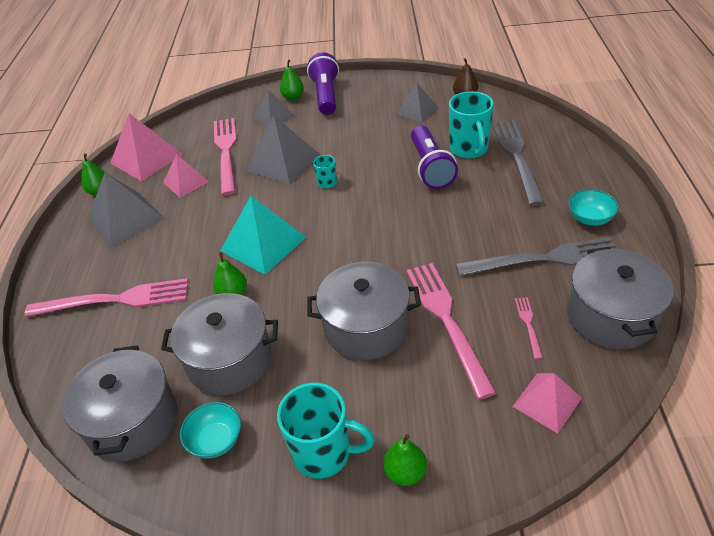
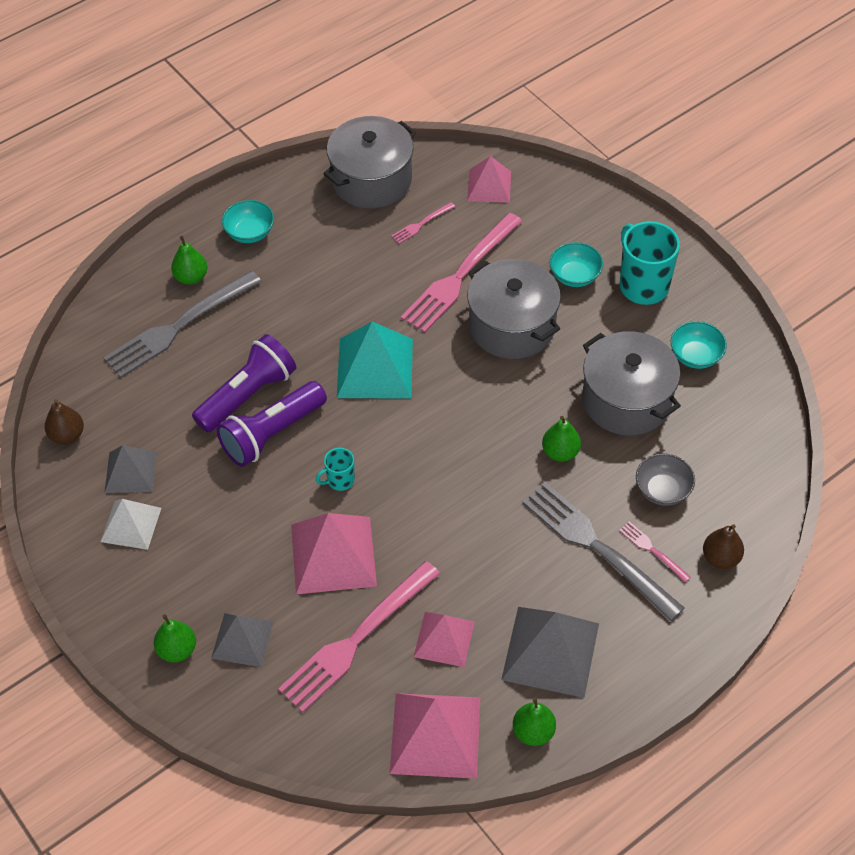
camera: 130 degrees left, 10 degrees up
(66, 333) = (720, 558): none -> brown pear
(115, 300) = (652, 550): pink fork -> pink fork, size x0.44
(132, 420) = (735, 424): grey pot -> none
(143, 333) = (662, 490): none -> grey bowl
(263, 243) = (479, 474): turquoise pyramid -> turquoise pyramid (375, 368)
(282, 162) = (333, 555): grey pyramid -> pink pyramid
(326, 95) = (150, 607): purple flashlight -> purple flashlight (272, 433)
(380, 404) = (575, 276): none -> turquoise bowl
(381, 102) = (131, 524): none -> white pyramid
(405, 472) = (613, 234): green pear -> green pear (191, 277)
(469, 149) = (188, 376): turquoise mug -> none
(544, 259) = (332, 243): grey fork -> grey fork (596, 547)

